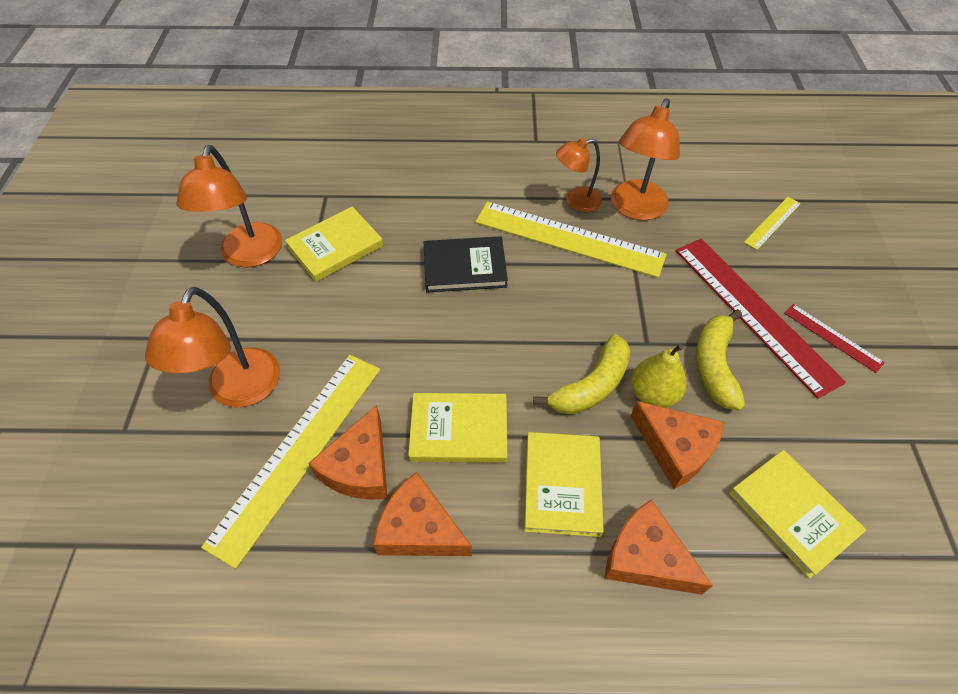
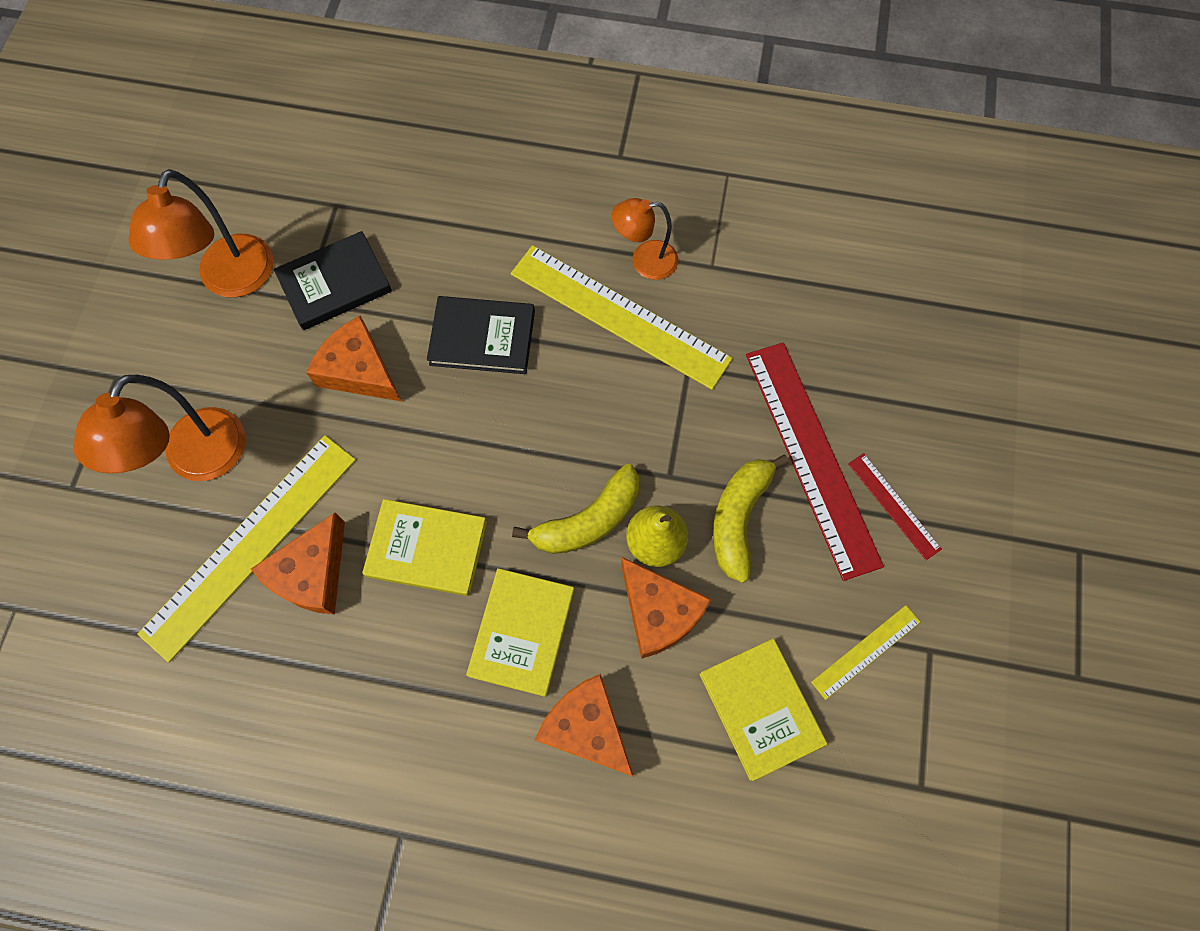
camera: 10 degrees right, 15 degrees up
(335, 247) = (335, 284): yellow book -> black book
(419, 529) = (360, 653): orange cheese -> orange cheese (359, 370)
(635, 209) = (715, 284): orange lamp -> none
(772, 222) = (884, 332): yellow ruler -> yellow ruler (866, 651)

